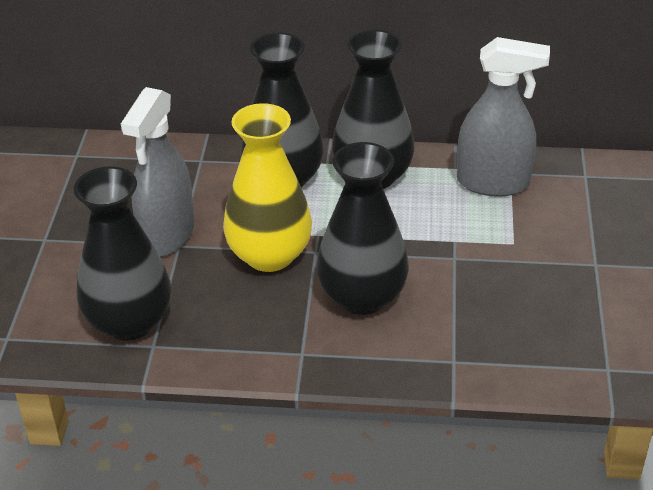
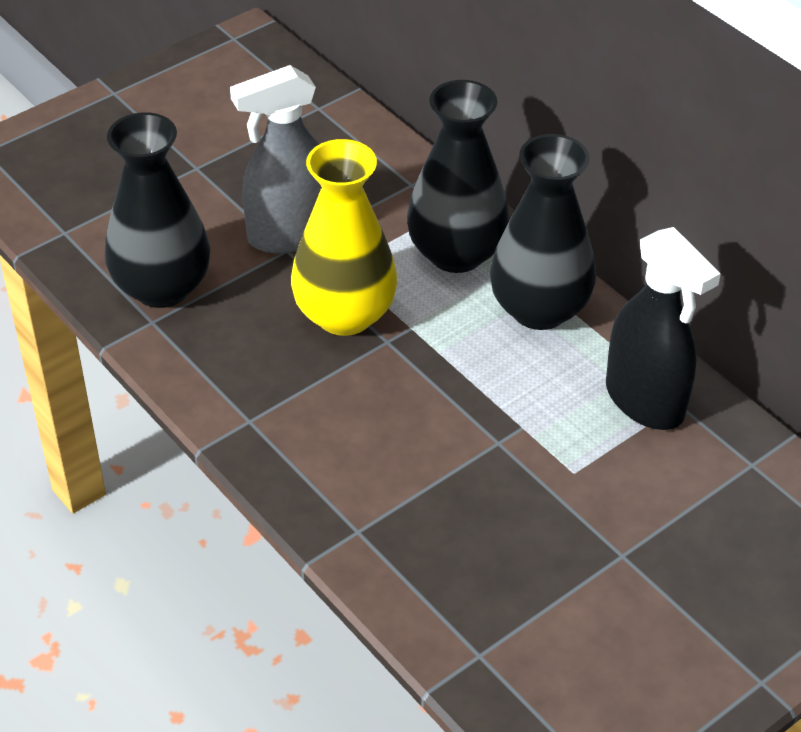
camera: 45 degrees right, 5 degrees up
(362, 296) = (366, 412): black vase -> none
(493, 183) = (645, 401): grey spray bottle -> black spray bottle

